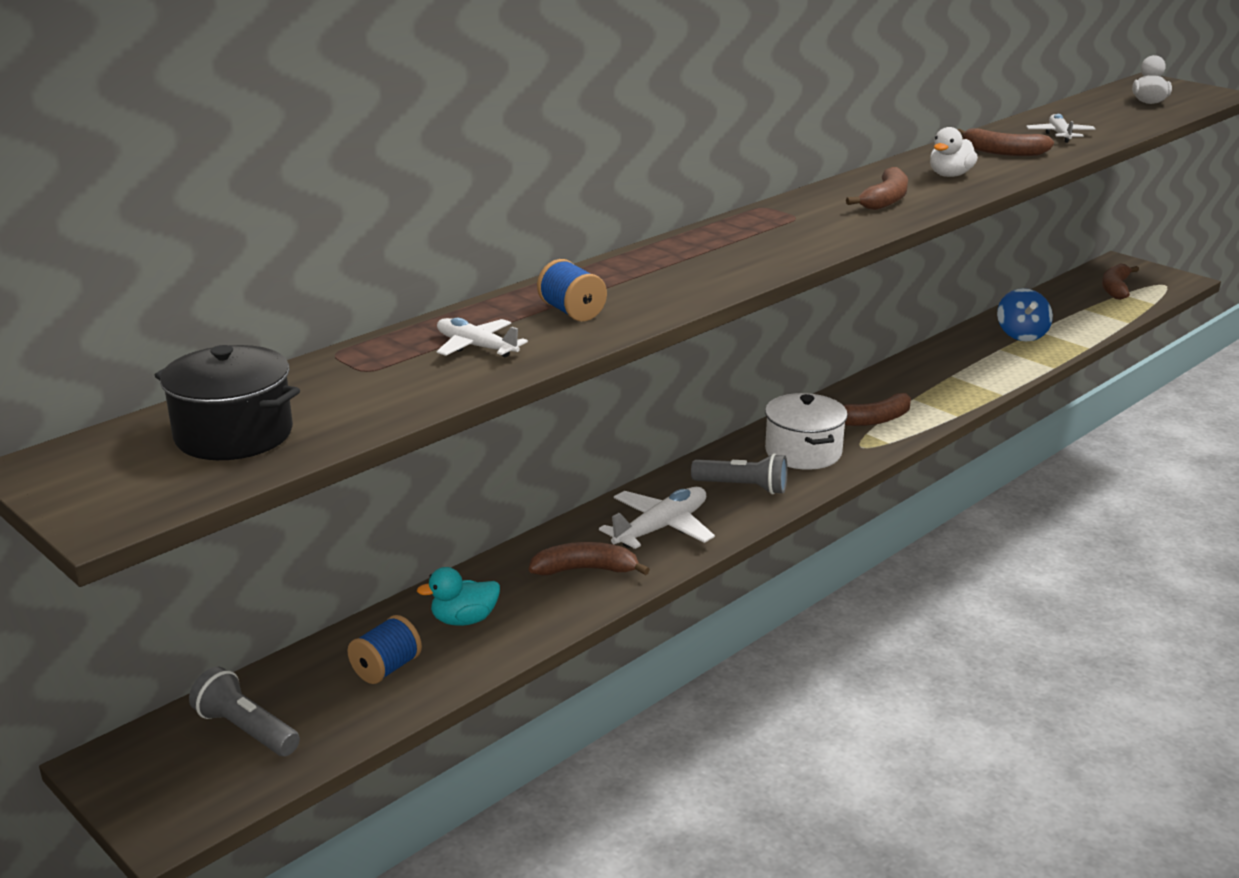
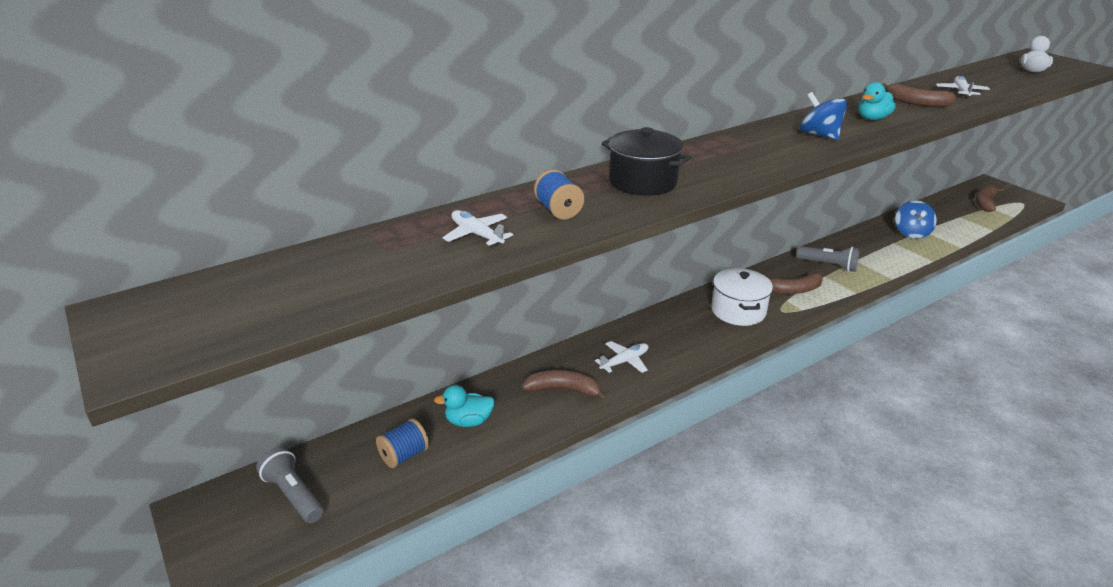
camera: 10 degrees right, 5 degrees up
(234, 434) = (266, 296): black pot -> black pot (643, 182)
(661, 528) = (624, 361): white plane -> white plane, size x0.65
(743, 487) = (690, 335): grey flashlight -> grey flashlight (828, 265)
(885, 200) = (819, 135): brown banana -> blue spinning top
(950, 175) = (872, 118): white duck -> turquoise duck

